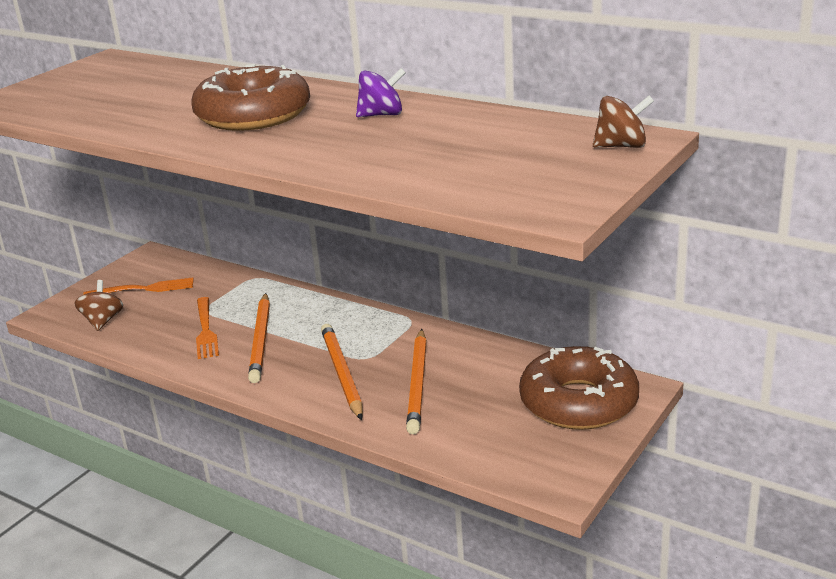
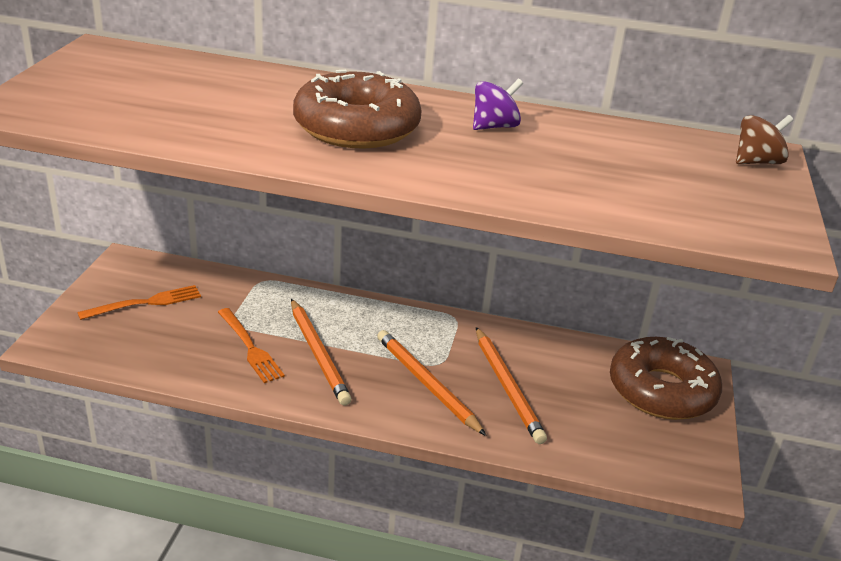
camera: 25 degrees left, 5 degrees up
(102, 321) = (122, 347): brown spinning top -> none

